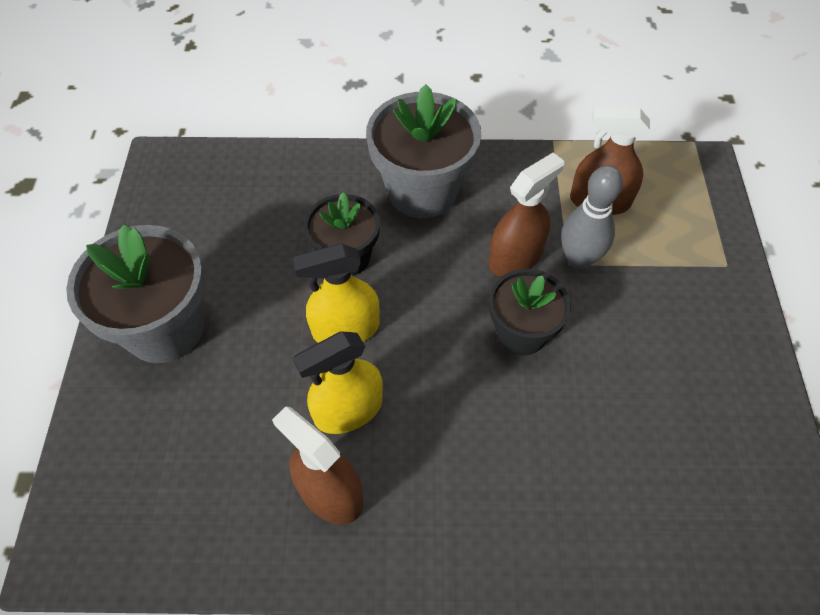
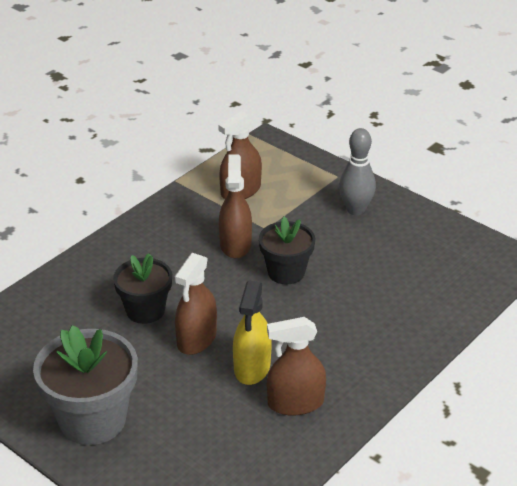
camera: 50 degrees left, 20 degrees down
(345, 329) = (197, 339): yellow spray bottle -> brown spray bottle
(422, 191) = (139, 252): grey flower pot -> none
(579, 259) = (267, 222): grey bowling pin -> grey bowling pin (355, 210)

